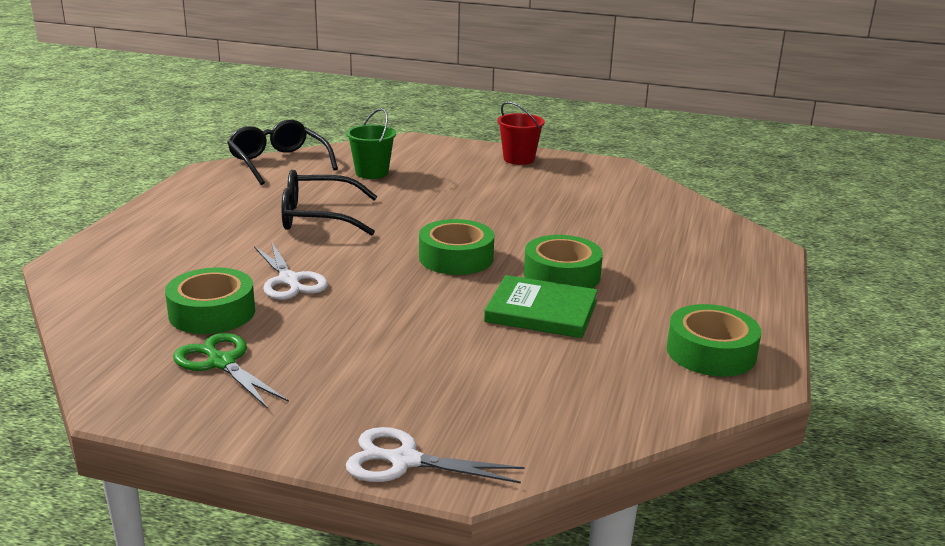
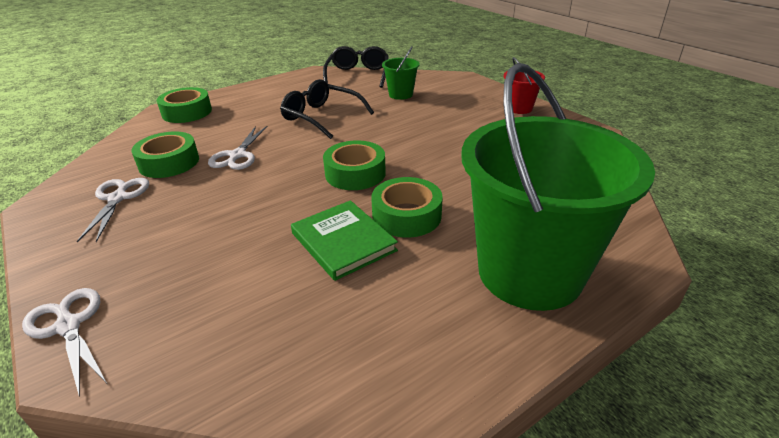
camera: 40 degrees right, 10 degrees up
(222, 363) = (118, 198): green scissors -> white scissors
(710, 280) = (529, 272): none -> green bucket
(711, 352) = (418, 352): green tape -> green tape (187, 112)

